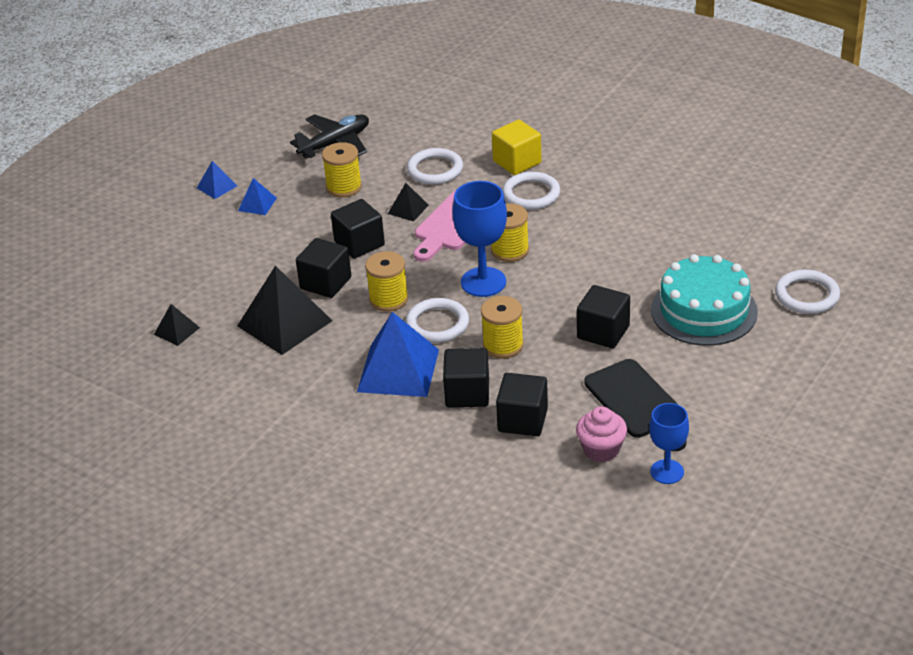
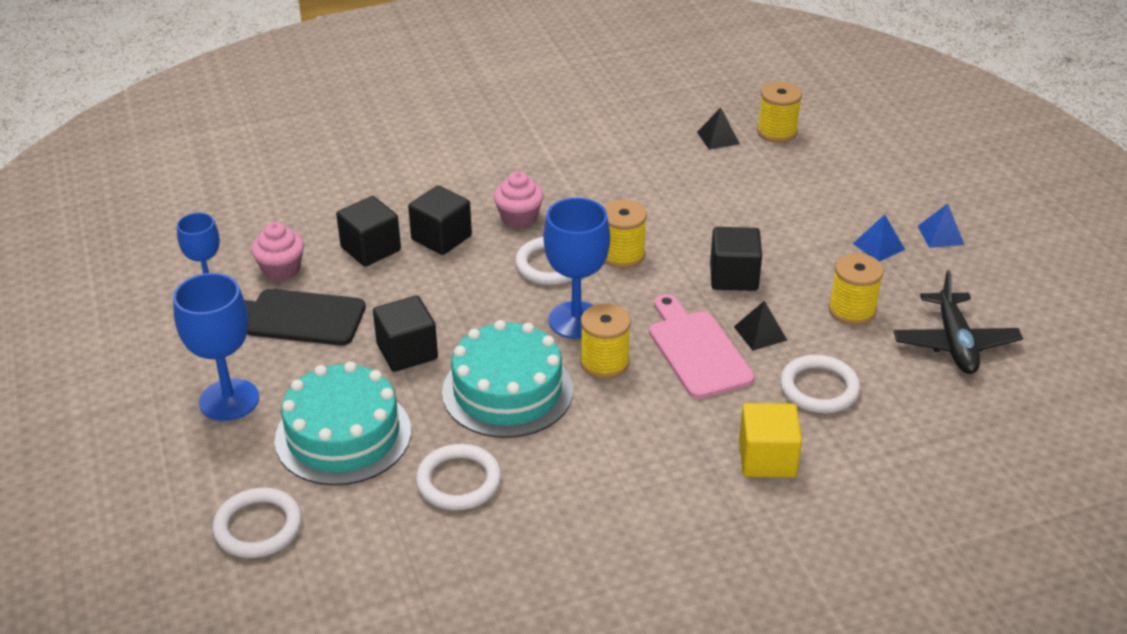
camera: 125 degrees right, 0 degrees up
(284, 323) = (660, 189): black pyramid -> none
(325, 283) = (692, 232): black cube -> none
(398, 370) = (519, 218): blue pyramid -> pink cupcake
(503, 345) = (472, 285): yellow spool -> yellow spool (777, 132)
(531, 194) = (687, 433): white ring -> white ring (458, 481)
(583, 272) = (507, 391): none -> turquoise cake
(745, 377) = (229, 400): none -> blue goblet

